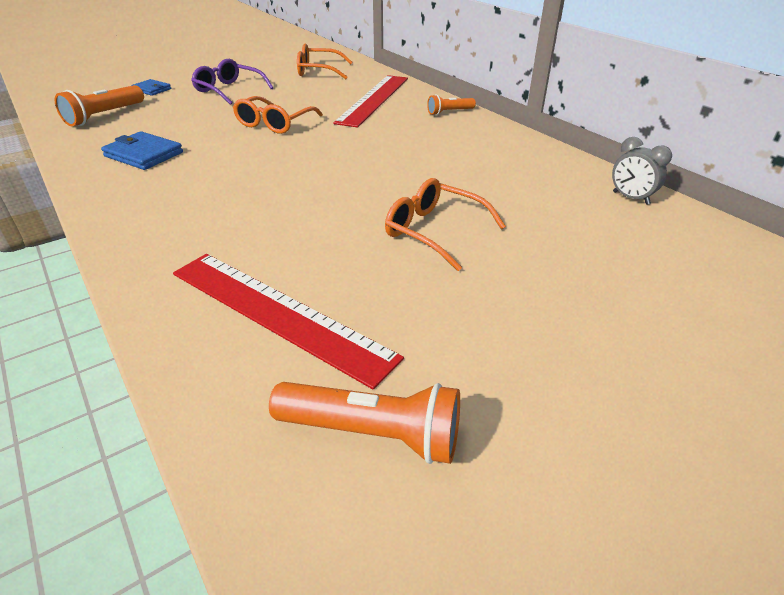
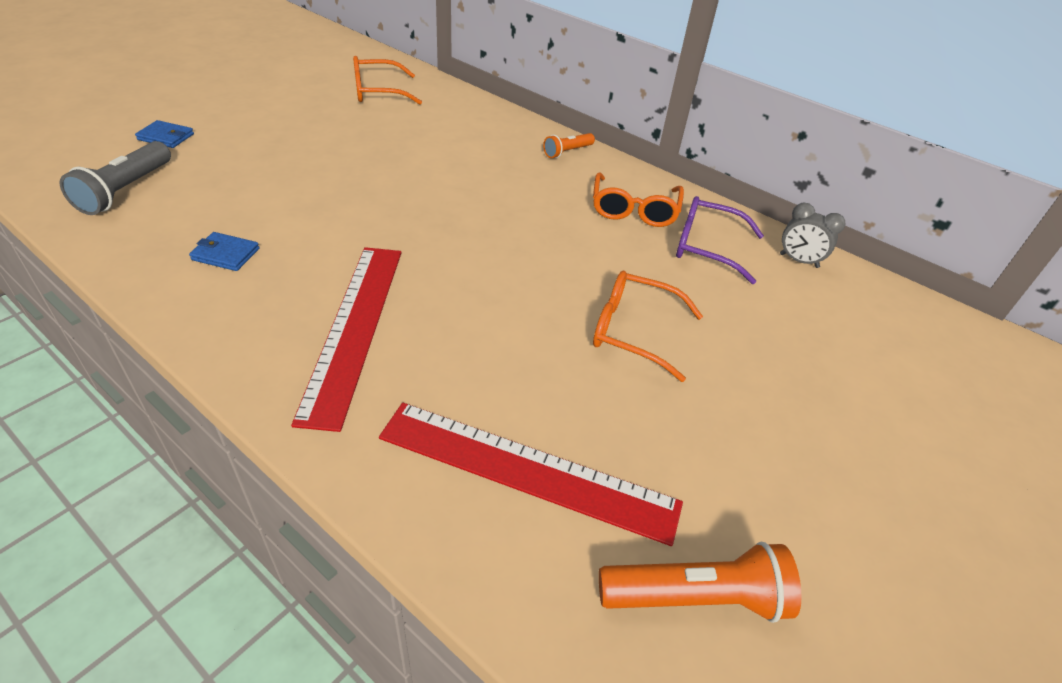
camera: 20 degrees left, 5 degrees up
(104, 116) = (125, 190): orange flashlight -> grey flashlight
(144, 154) = (226, 254): blue wallet -> blue wallet, size x0.64
(229, 90) = (277, 132): purple glasses -> purple glasses (706, 247)
(274, 123) = (369, 186): orange glasses -> orange glasses (634, 210)
(374, 99) = (471, 137): red ruler -> red ruler (354, 328)

